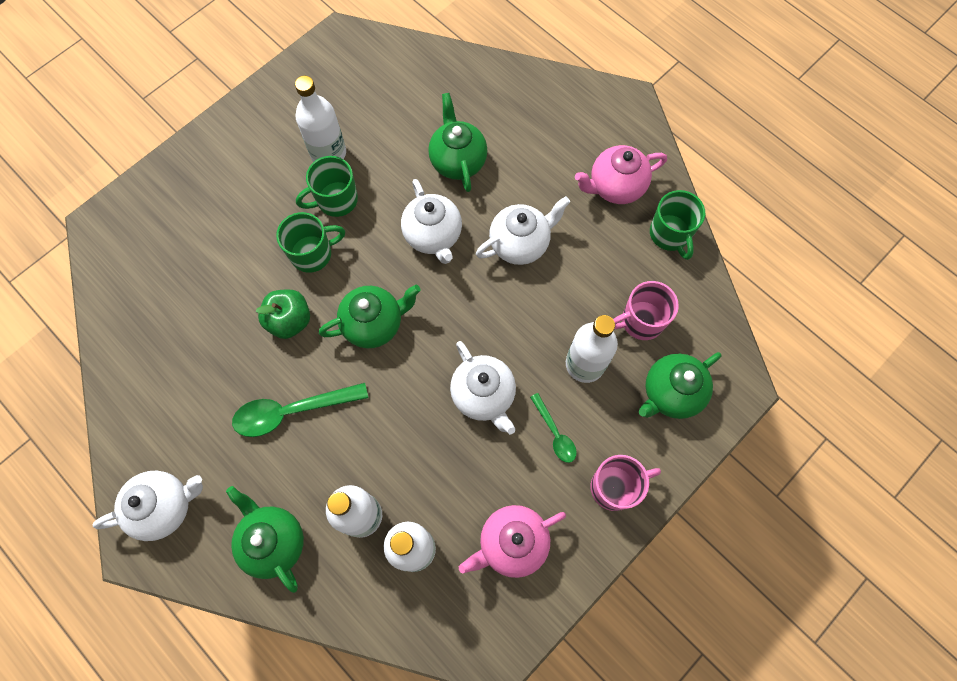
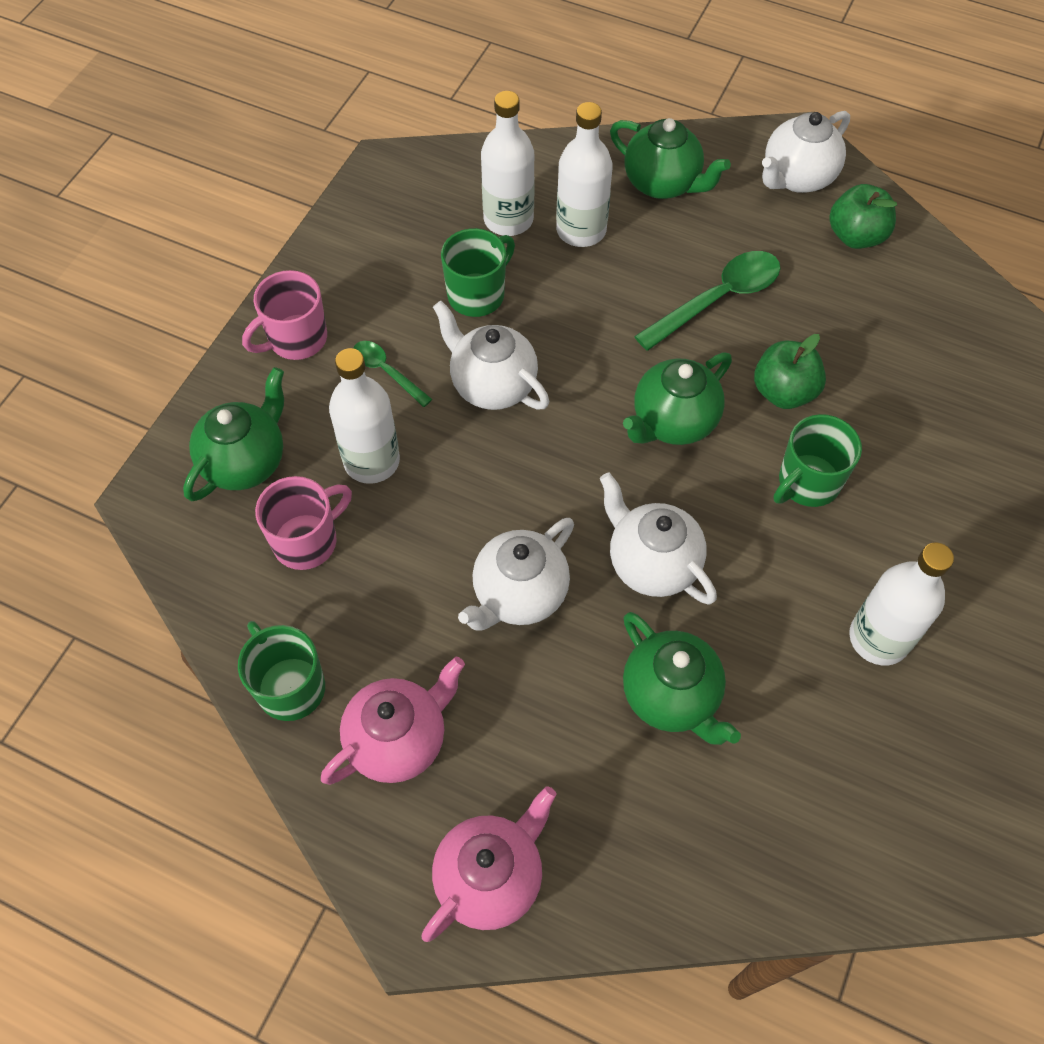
camera: 160 degrees right, 10 degrees down
(158, 431) = (856, 236): none -> green apple
(336, 200) = (821, 568): green mug -> green mug (477, 294)
(512, 543) = (401, 254): pink teapot -> pink teapot (490, 877)

